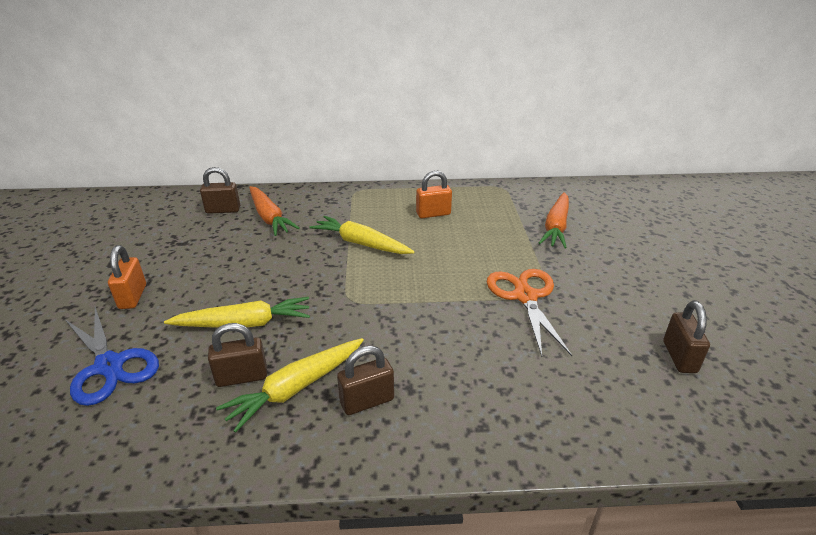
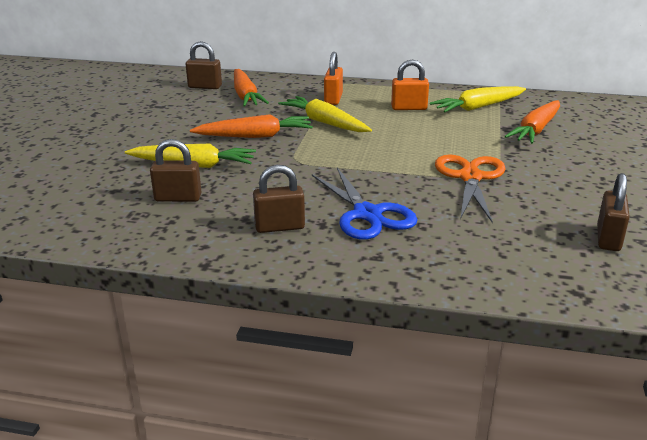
camera: 15 degrees right, 5 degrees down
(109, 366) = (73, 178): blue scissors -> blue scissors (367, 214)
(133, 297) = (105, 137): orange padlock -> orange padlock (333, 99)
(296, 388) = (221, 211): yellow carrot -> yellow carrot (478, 107)
(297, 272) = (255, 136): none -> orange carrot

